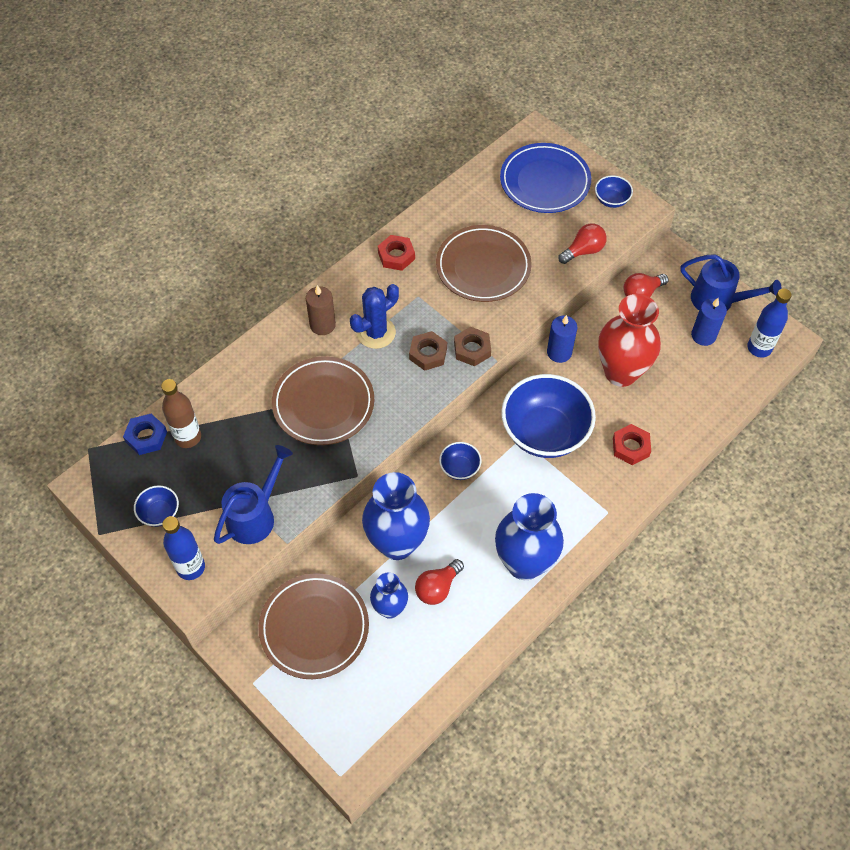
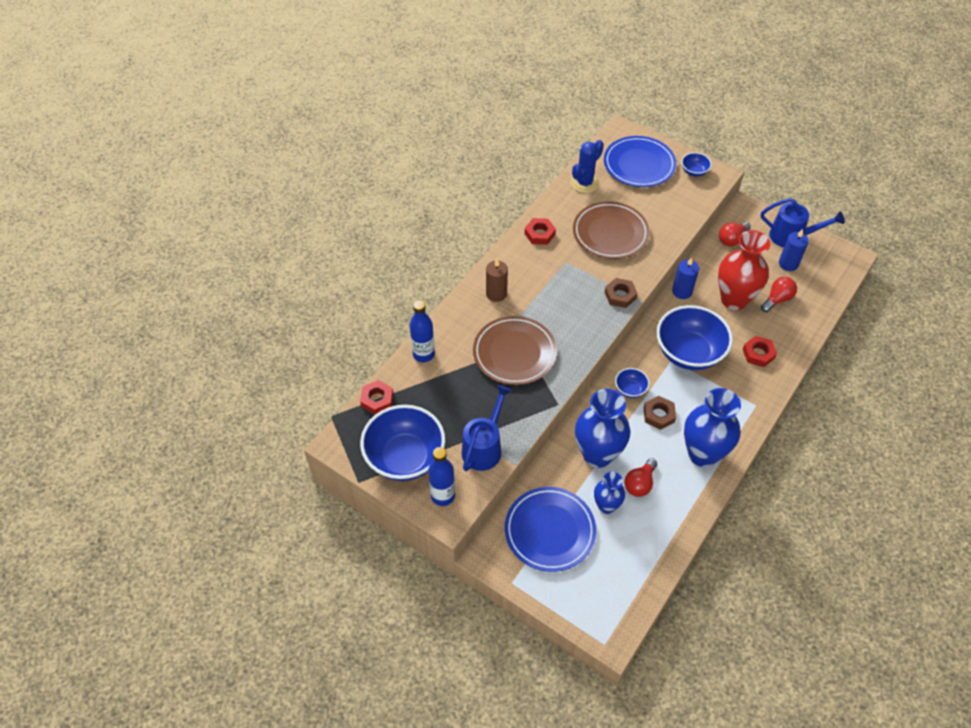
camera: 10 degrees left, 5 degrees down
(146, 437) = (377, 400): blue nut -> red nut
(159, 513) = (405, 457): blue bowl -> blue bowl, size x2.23
(188, 437) = (411, 395): brown bottle -> none
(314, 628) = (550, 531): brown plate -> blue plate
(376, 333) = (540, 293): blue cactus -> blue cactus (584, 183)
(428, 354) = (586, 303): brown nut -> brown nut (659, 415)
(583, 251) = (684, 211): red light bulb -> red light bulb (777, 299)
(759, 348) = (833, 267): blue bottle -> blue bottle (423, 354)

